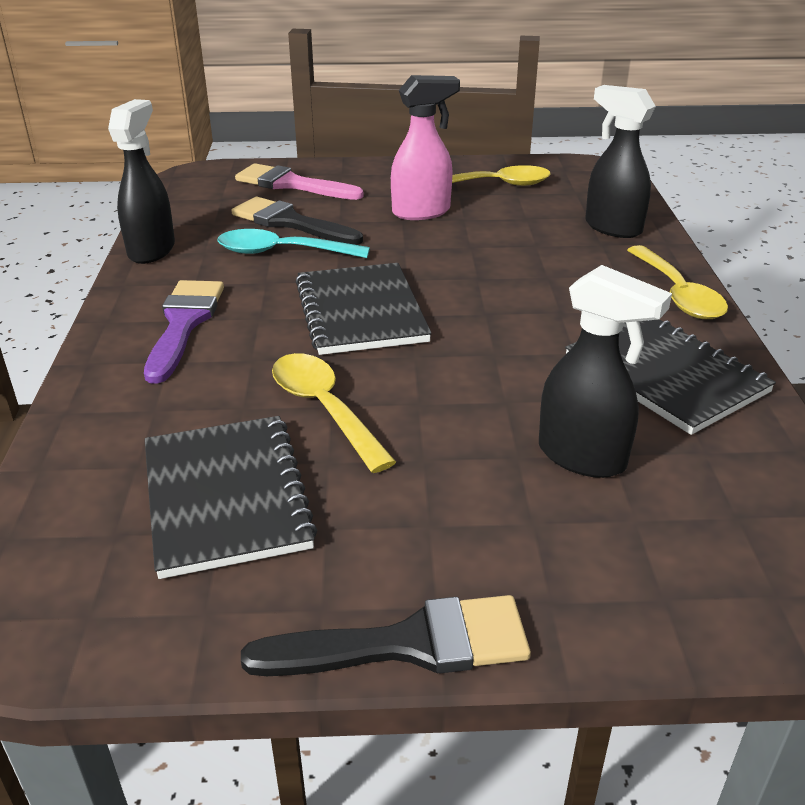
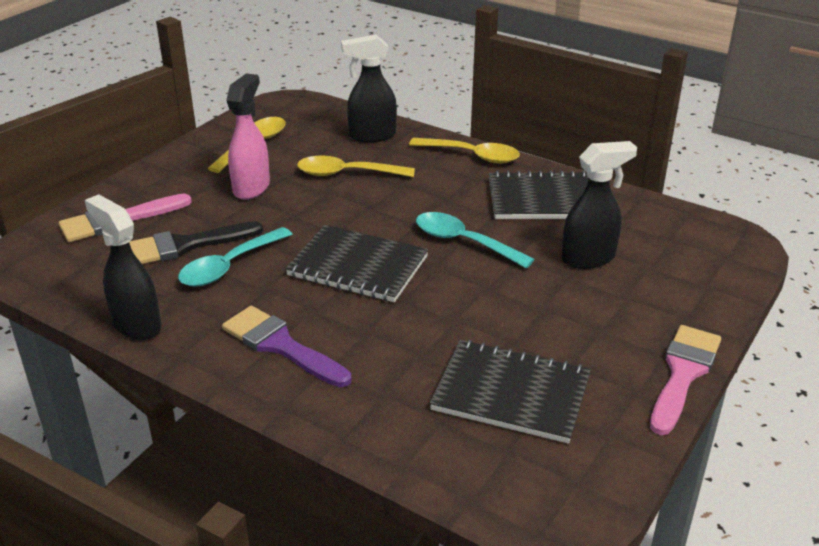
camera: 55 degrees left, 0 degrees up
(324, 409) = (457, 324): yellow spoon -> yellow spoon (347, 174)
(407, 644) = (683, 373): black brush -> pink brush
(490, 354) = (464, 242): none -> turquoise spoon

